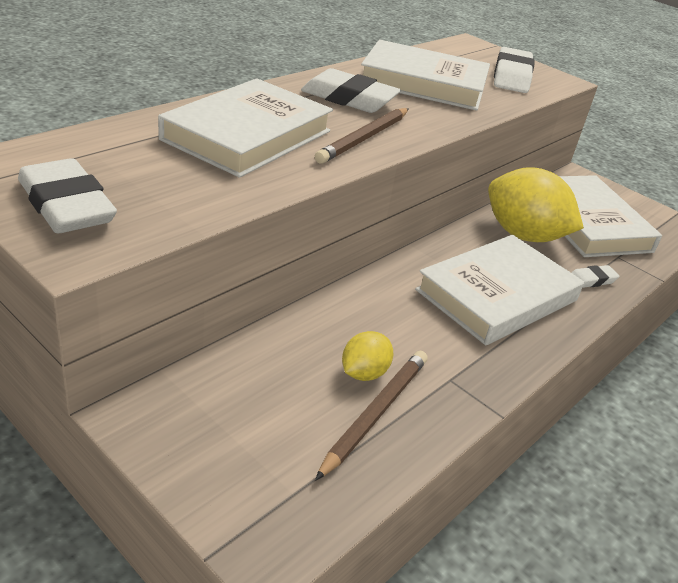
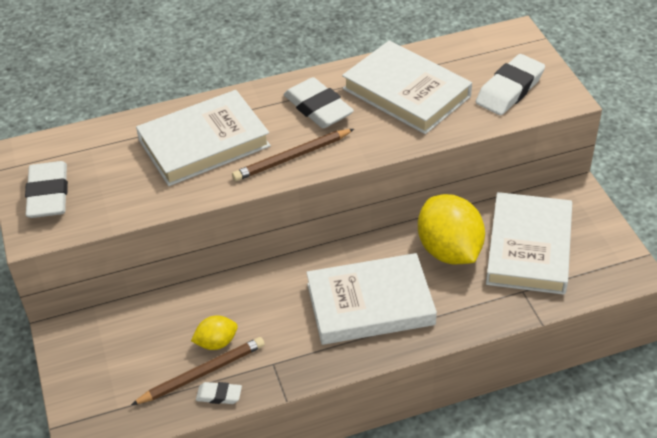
camera: 35 degrees right, 10 degrees up
(591, 280) = (470, 309): white eraser -> white eraser (219, 395)

